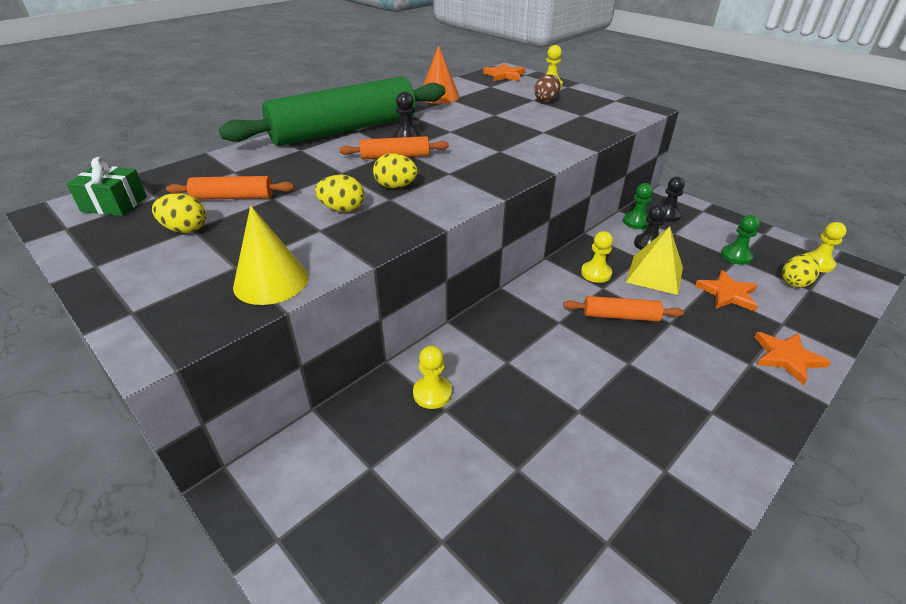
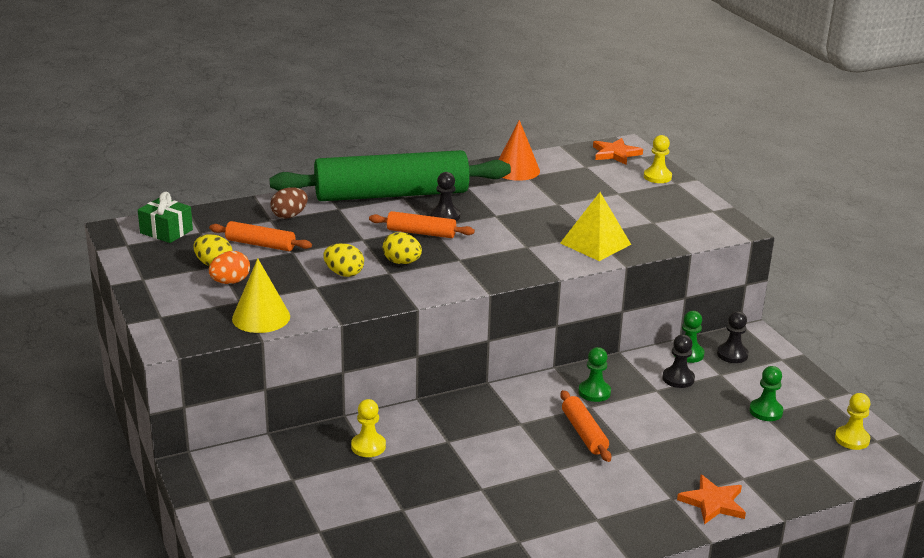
camera: 20 degrees right, 10 degrees down
(213, 245) = (230, 282): none -> orange egg
(546, 100) = (631, 196): brown egg -> brown egg (289, 216)
(596, 273) = (594, 392): yellow pawn -> green pawn
(620, 316) = (584, 433): orange rolling pin -> orange rolling pin turned 45 degrees clockwise
(654, 274) = (655, 407): yellow pyramid -> yellow pyramid (595, 243)
(727, 293) = (715, 441): orange star -> none
(794, 282) = (802, 449): yellow egg -> none

